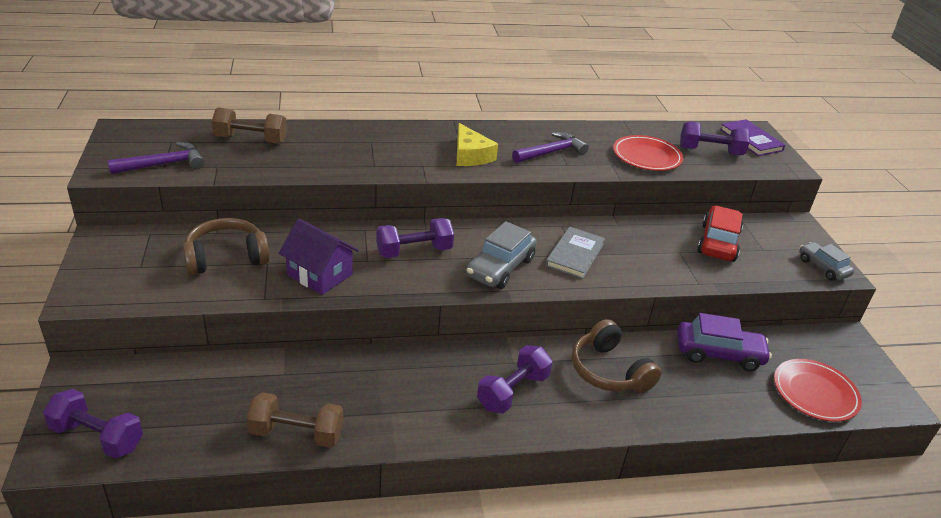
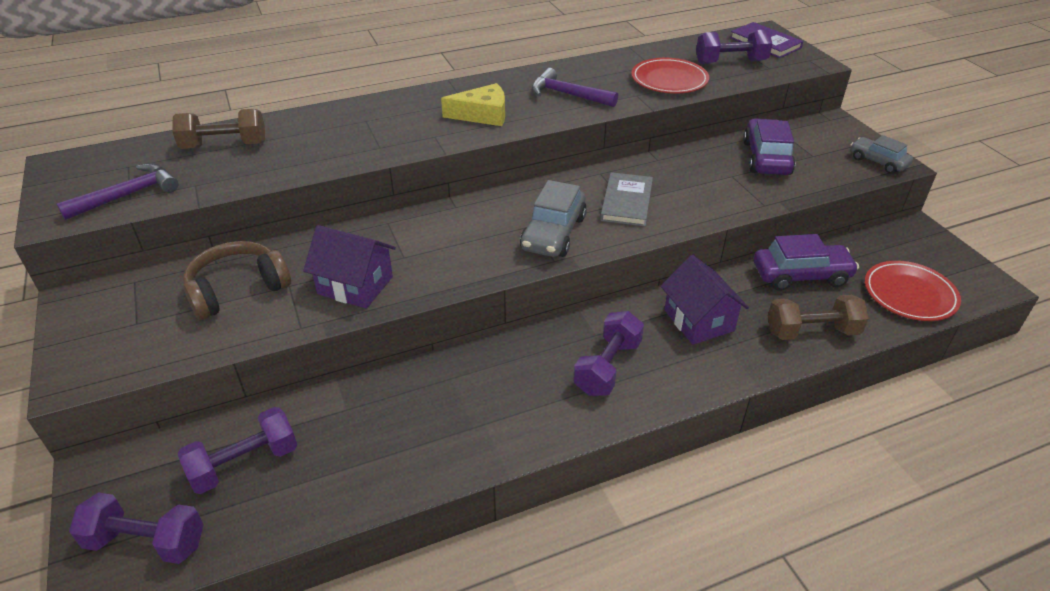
camera: 10 degrees left, 5 degrees up
(297, 433) = (386, 475): brown dumbbell -> brown dumbbell (811, 331)
(414, 251) = (452, 235): purple dumbbell -> purple dumbbell (244, 463)
(470, 155) = (483, 115): yellow cheese -> yellow cheese turned 60 degrees counterclockwise
(551, 152) = (568, 95): purple hammer -> purple hammer turned 105 degrees counterclockwise
(609, 371) = (698, 320): brown headphones -> purple house
(718, 242) = (766, 158): red car -> purple car

